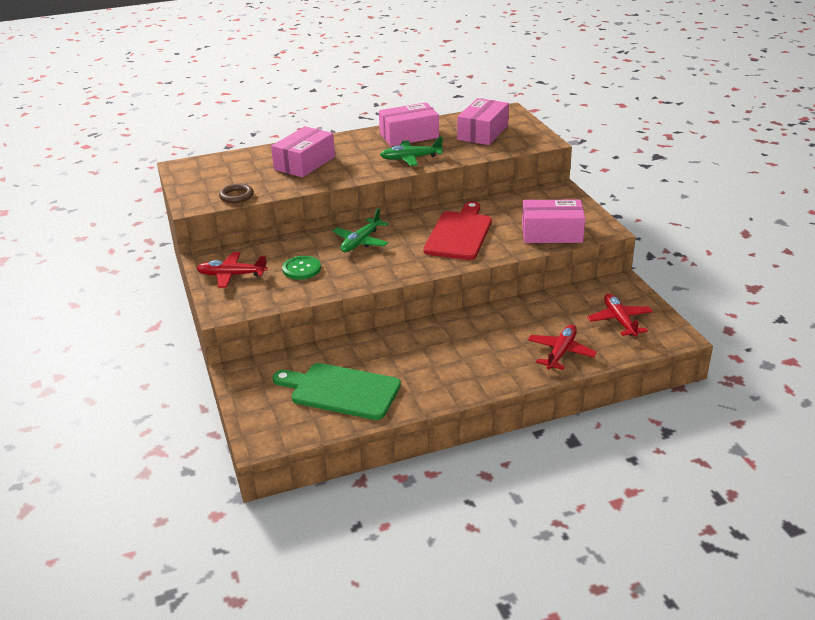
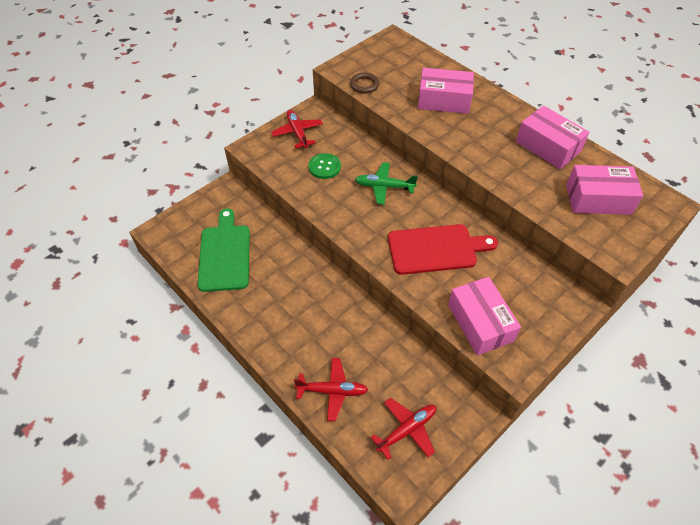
camera: 65 degrees right, 20 degrees up
(411, 158) = (501, 164): green plane -> none

